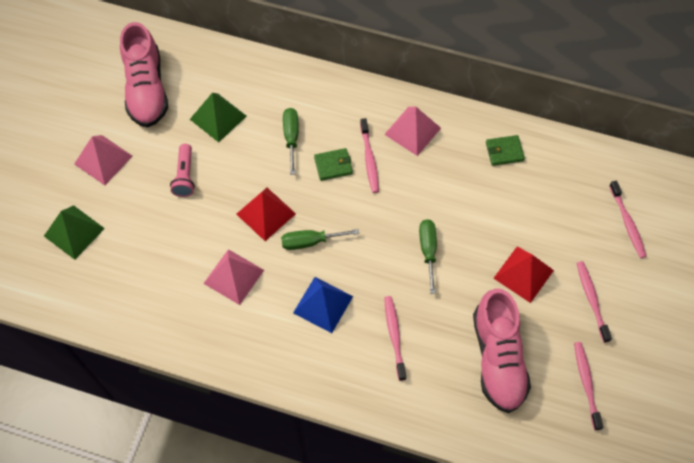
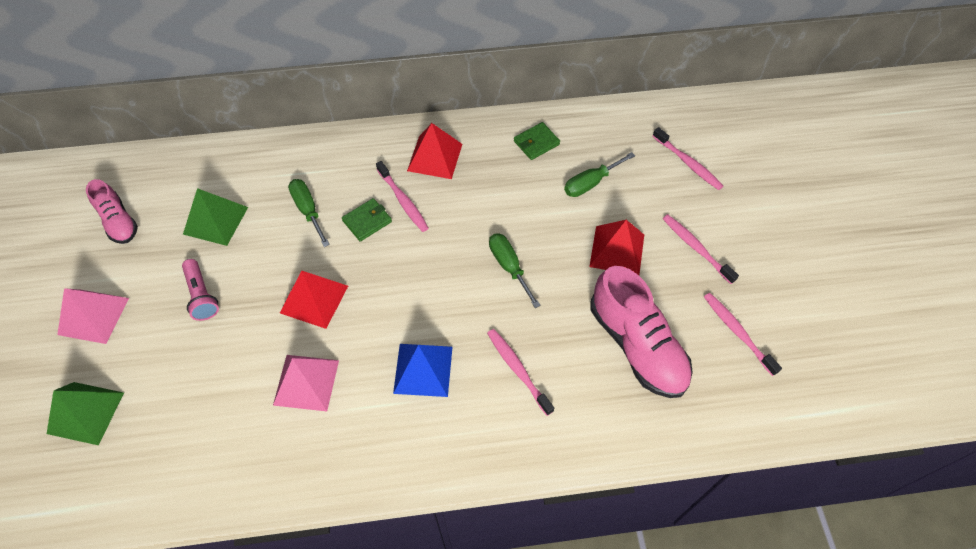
camera: 25 degrees left, 5 degrees down
(146, 89) = (118, 221): pink shoe -> pink shoe, size x0.58
(310, 241) = (377, 308): green screwdriver -> green screwdriver (590, 183)
(412, 131) = (434, 157): pink pyramid -> red pyramid

